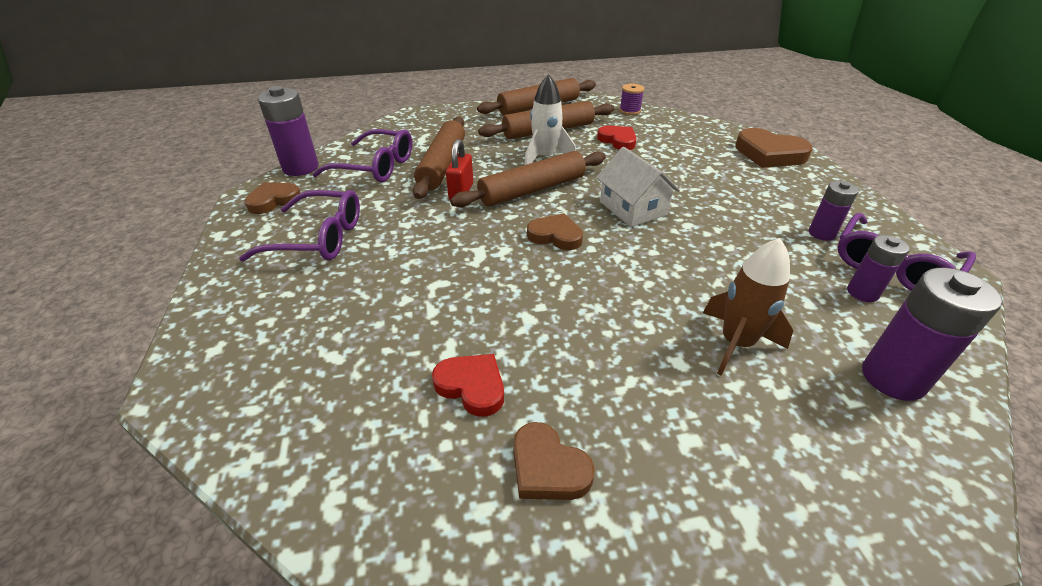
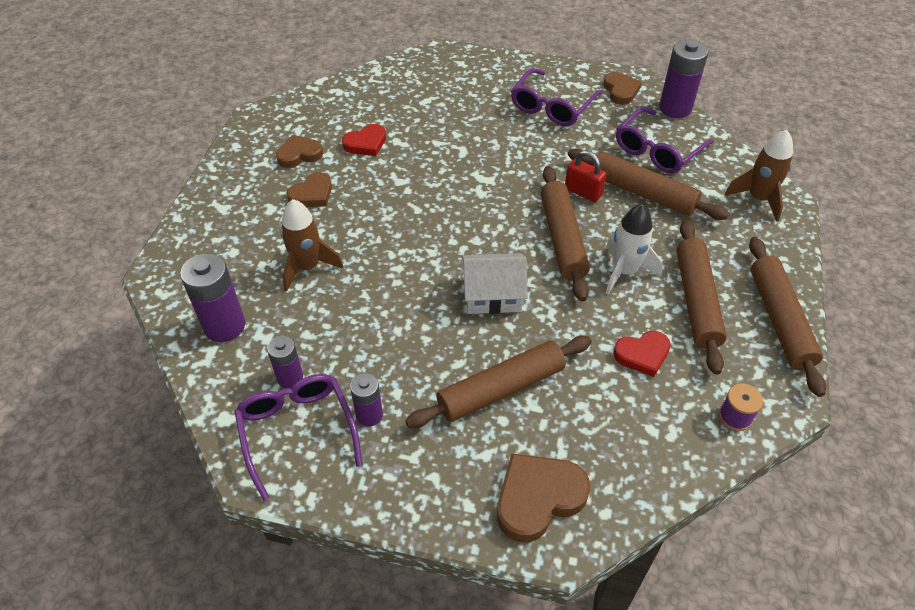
camera: 115 degrees right, 10 degrees up
(419, 122) = (758, 198): none -> brown rocket
(555, 236) = (481, 226): brown heart -> brown heart (312, 194)
(715, 183) = (501, 389): none -> brown rolling pin

